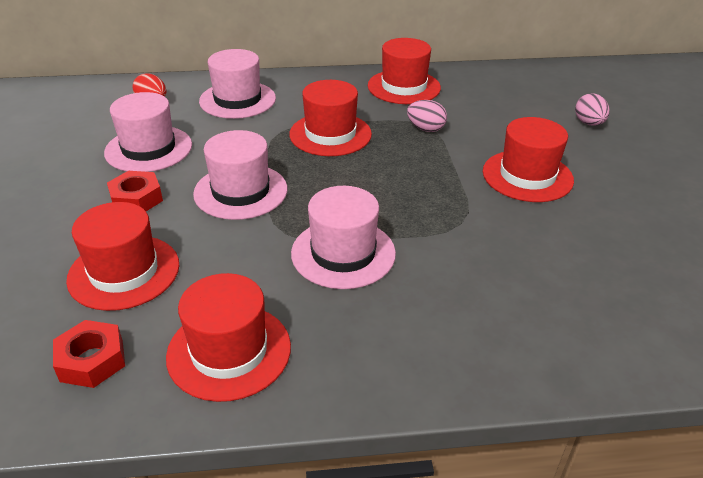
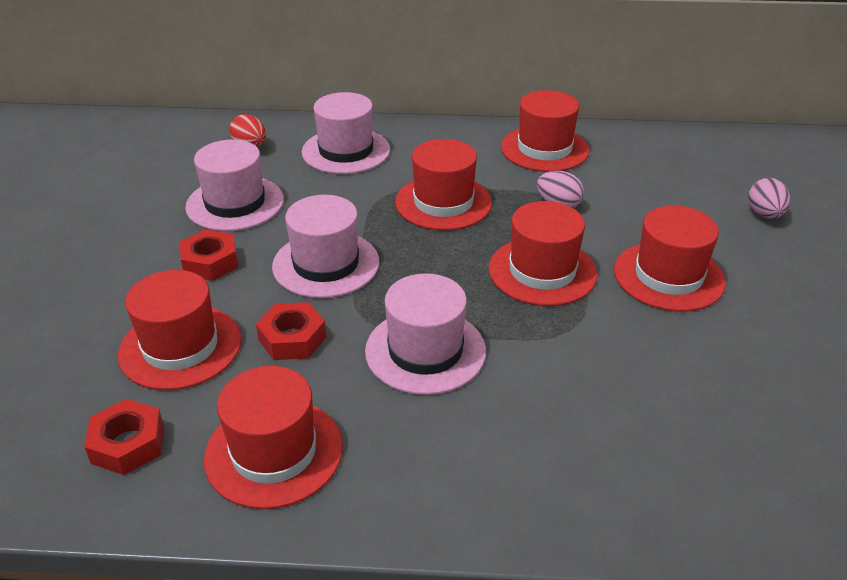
camera: 10 degrees right, 0 degrees up
(224, 255) = (292, 338): none -> red nut
(425, 181) = (542, 271): none -> red hat

